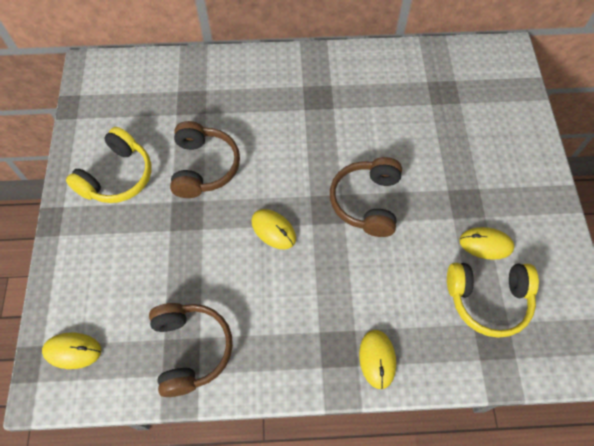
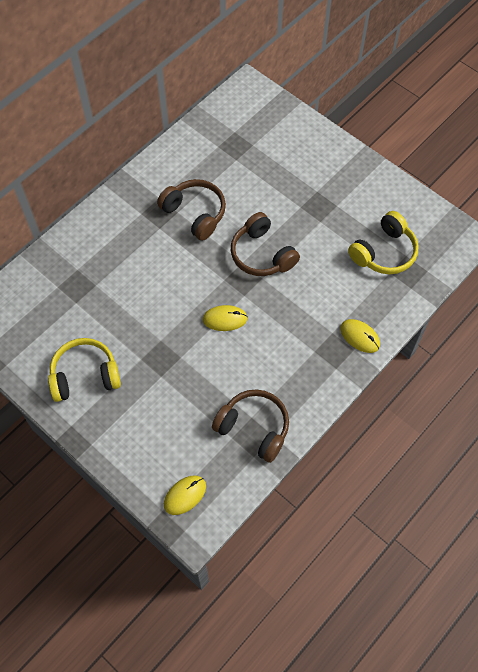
camera: 45 degrees left, 0 degrees up
(117, 176) = (85, 375): yellow headphones -> yellow headphones turned 90 degrees counterclockwise
(204, 167) = (136, 320): brown headphones -> brown headphones (195, 213)
(486, 244) = (352, 221): yellow mouse -> none

